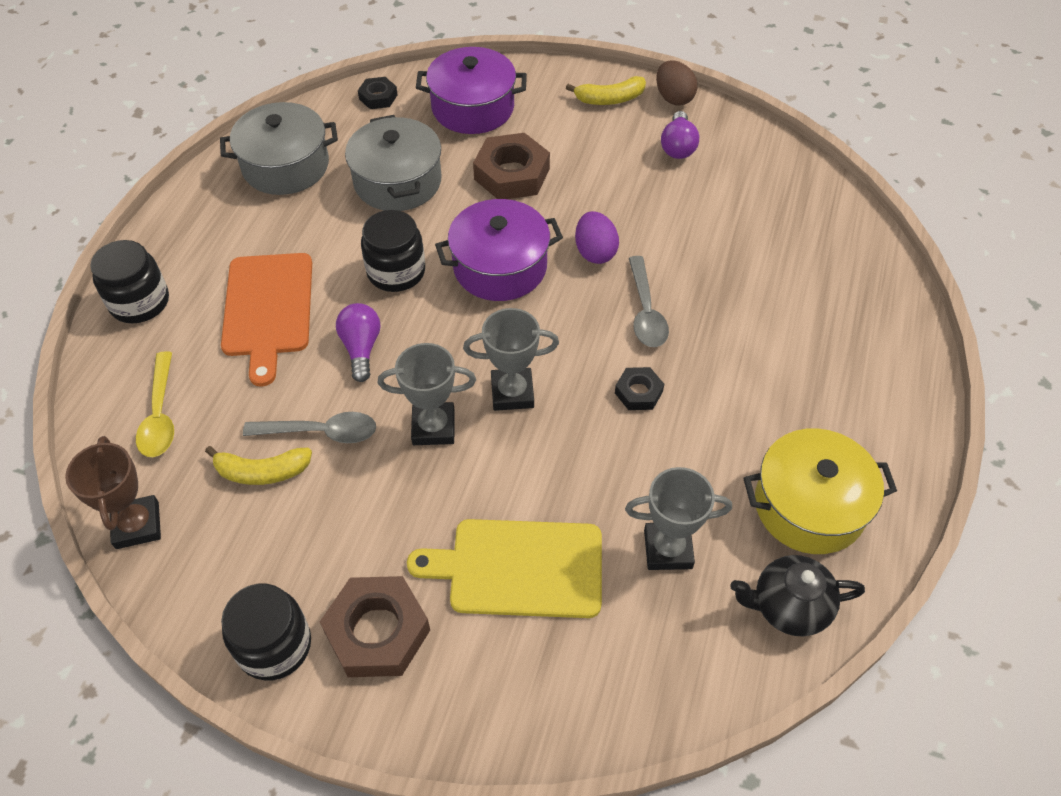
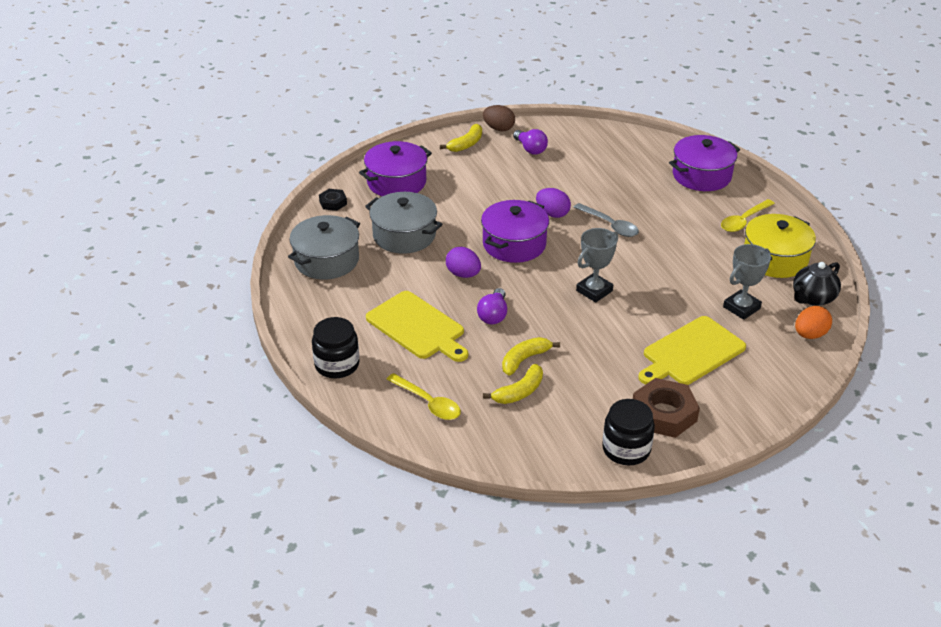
camera: 40 degrees left, 15 degrees down
(137, 525) = (488, 451): brown trophy -> none
(267, 309) = (417, 327): orange cutting board -> yellow cutting board
(320, 432) = (524, 359): grey spoon -> yellow banana
(361, 348) = (493, 315): purple light bulb -> purple light bulb turned 120 degrees counterclockwise
(396, 272) = (463, 274): black jar -> purple egg
(433, 427) = (577, 325): grey trophy -> none
(512, 174) = (462, 202): brown nut -> none
(638, 392) = (650, 258): black nut -> none
(712, 662) = (810, 335): none -> orange egg
(836, 417) = (744, 221): none -> yellow spoon
(860, 311) = (701, 176): none -> purple pot

